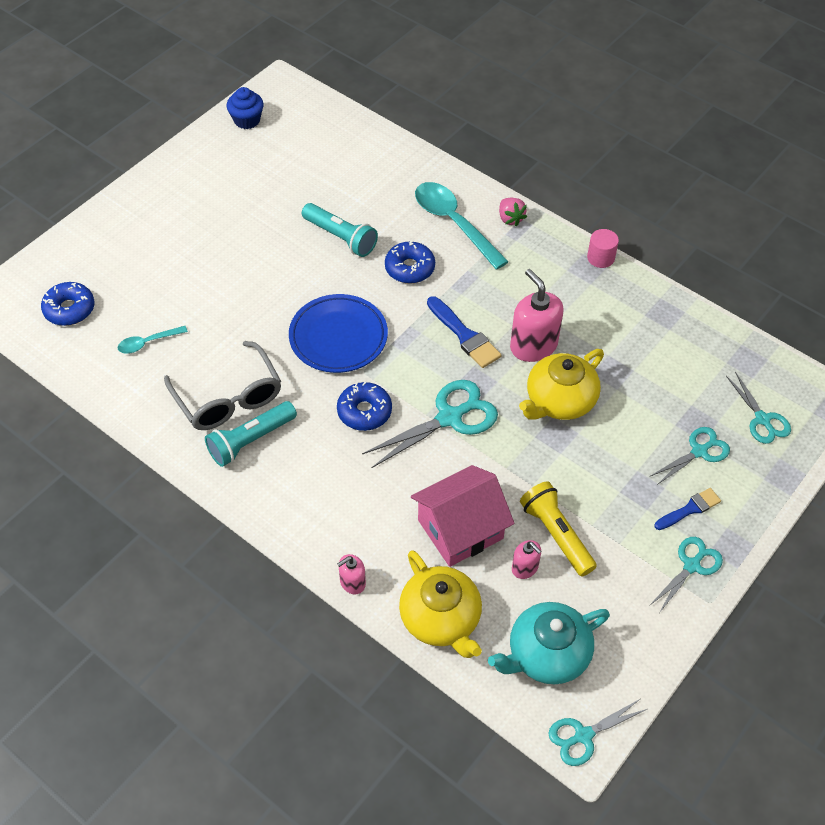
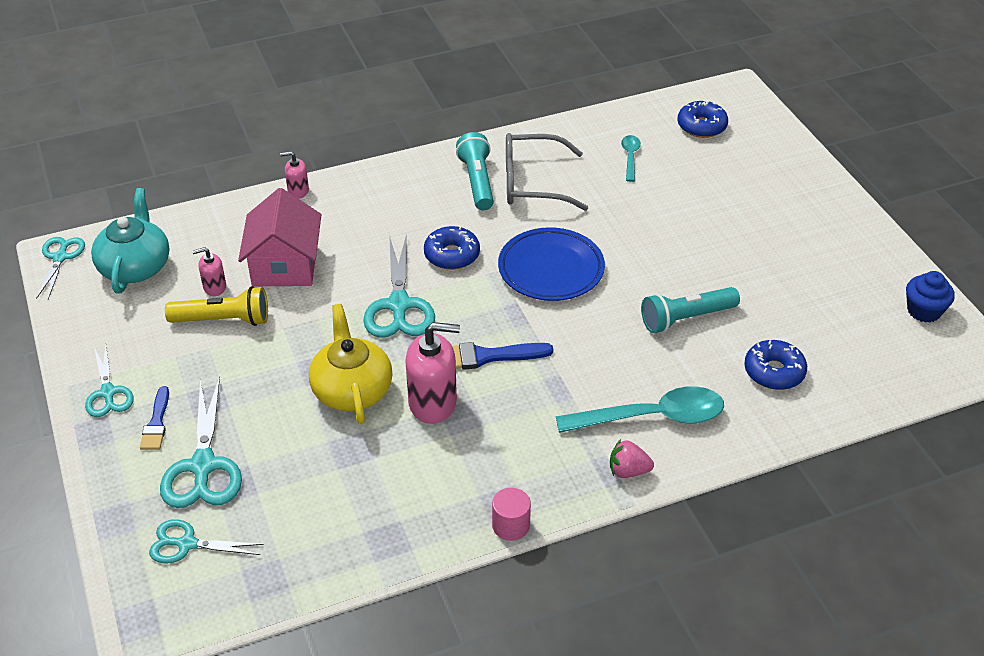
camera: 120 degrees right, 10 degrees down
(352, 582) = (298, 191): pink soap dispenser -> pink soap dispenser turned 90 degrees counterclockwise
(409, 268) = (607, 353): blue donut -> blue donut (774, 372)
(441, 619) = (222, 224): yellow teapot -> none
(699, 451) = (203, 467): turquoise scissors -> turquoise scissors, size x1.61

